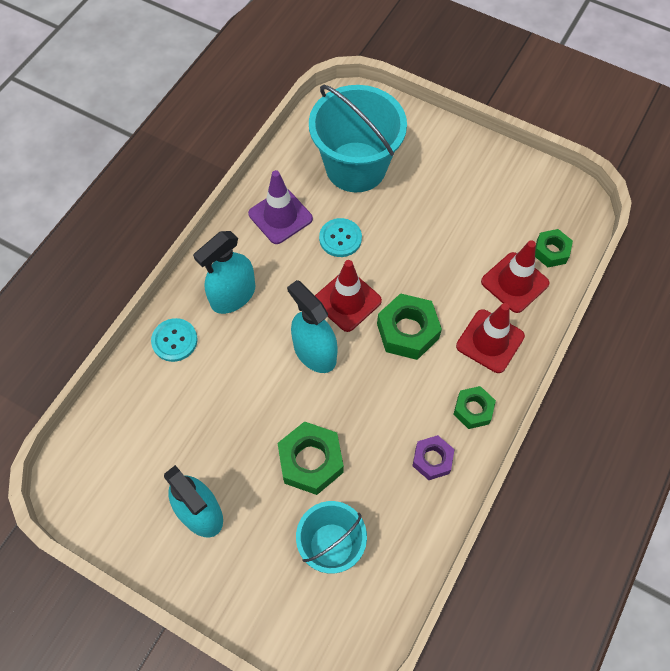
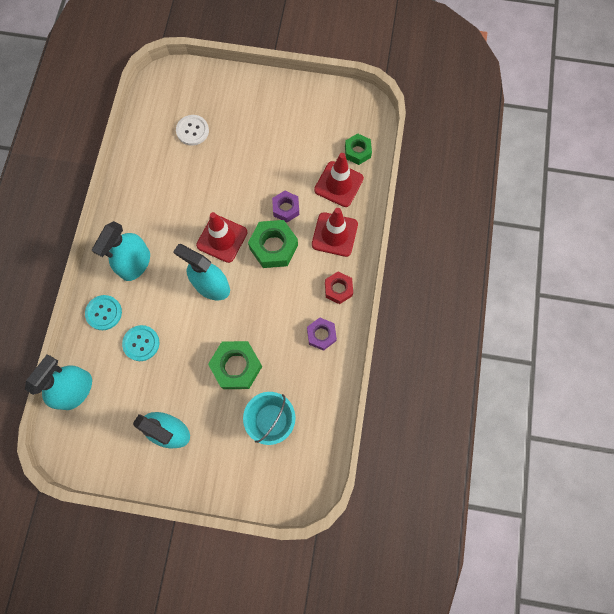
camera: 20 degrees left, 10 degrees up
(107, 420) = (76, 390): none -> turquoise spray bottle
(280, 216) = (148, 189): purple traffic cone -> none
(340, 238) = (200, 192): turquoise button -> turquoise button (141, 343)
(356, 167) = (192, 131): turquoise bucket -> white button
(438, 290) = (286, 208): none -> purple nut
(473, 410) = (338, 289): green nut -> red nut

